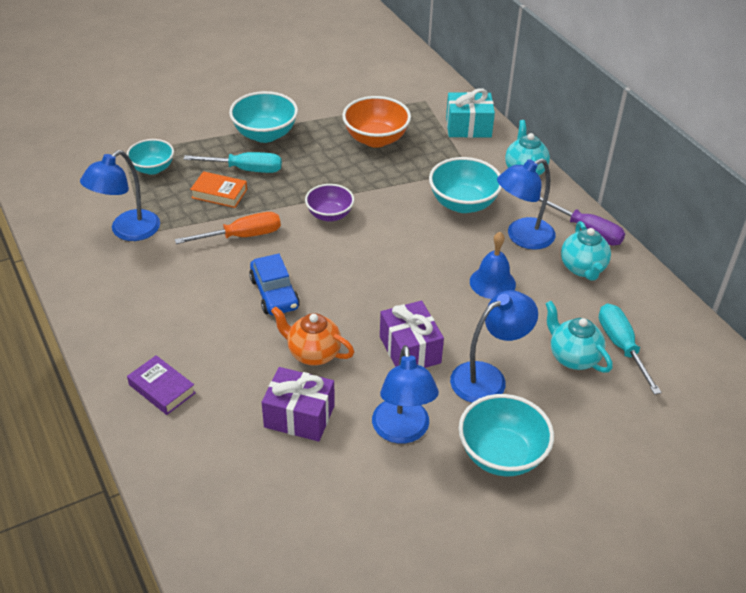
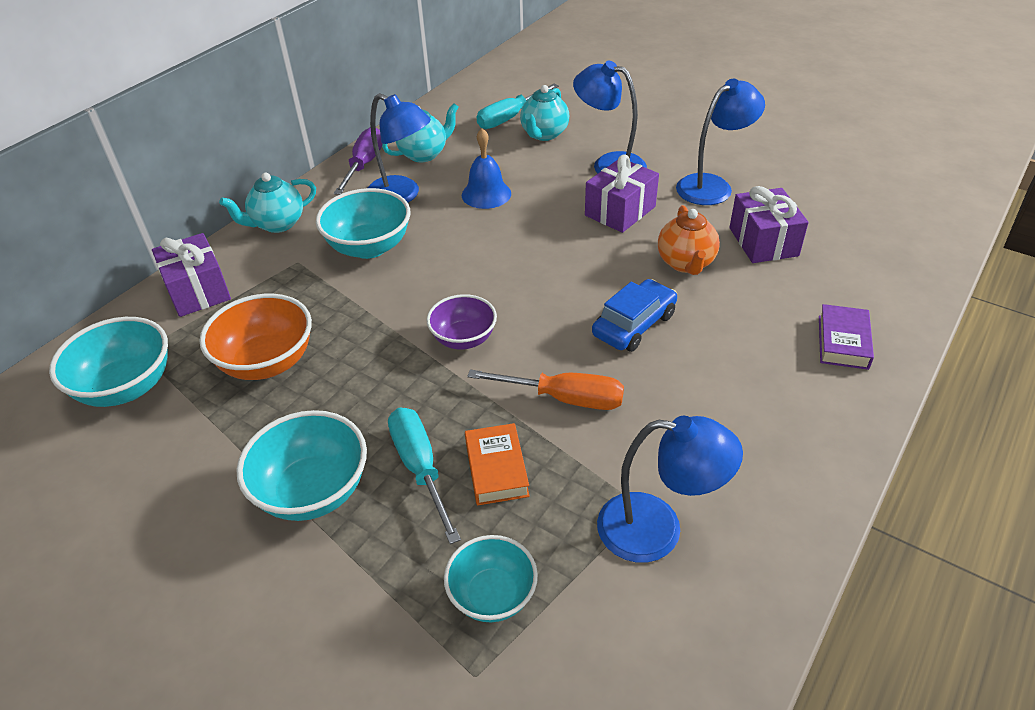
camera: 115 degrees left, 0 degrees up
(242, 236) = (564, 398): orange screwdriver -> orange screwdriver turned 150 degrees clockwise
(468, 127) = (198, 291): turquoise gift -> purple gift
(501, 455) = (679, 139): turquoise bowl -> turquoise bowl (126, 387)

